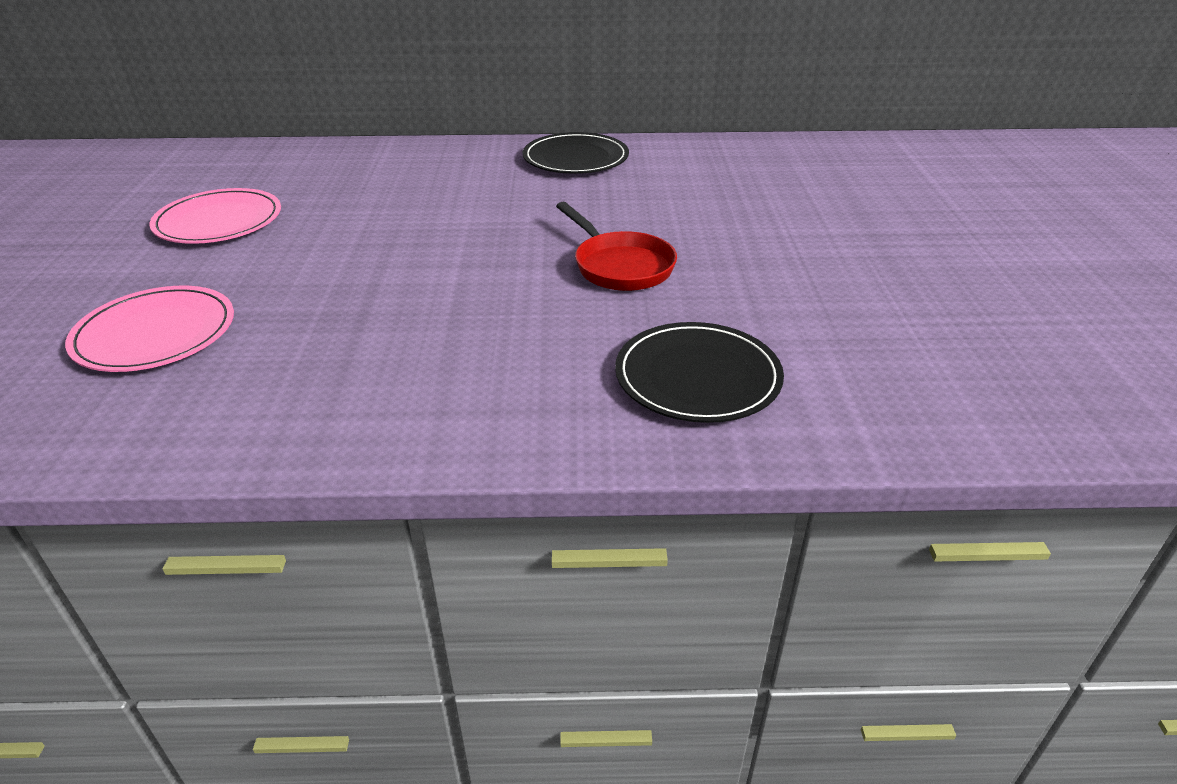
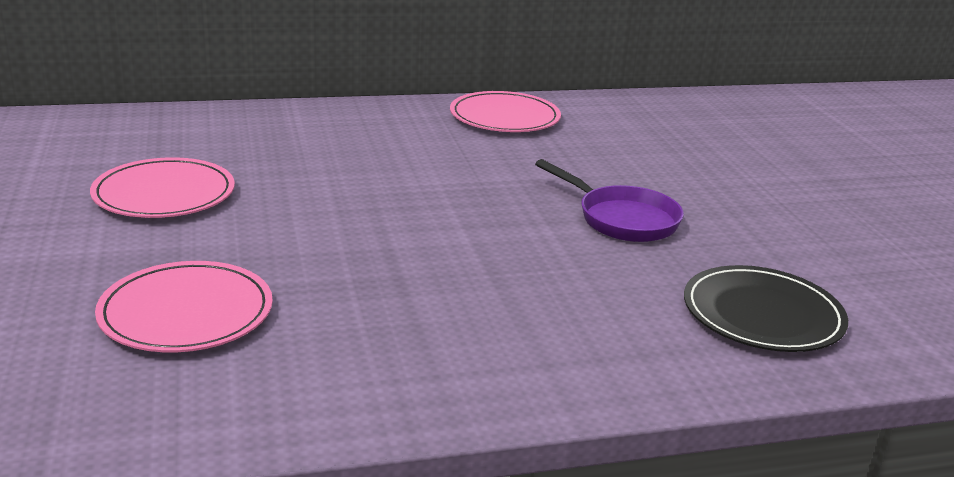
camera: 15 degrees left, 10 degrees down
(575, 158) = (504, 117): black plate -> pink plate
(620, 266) = (622, 219): red pan -> purple pan

